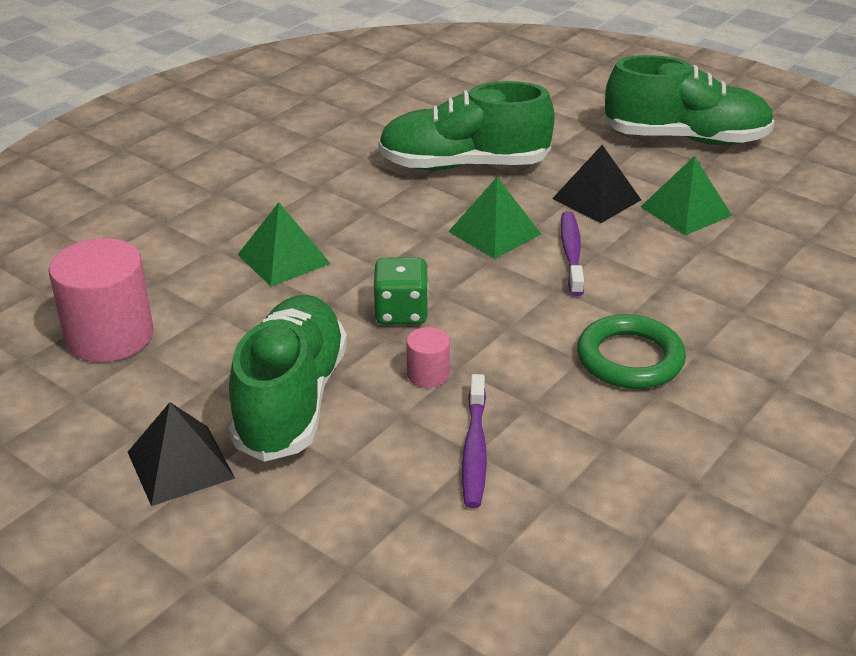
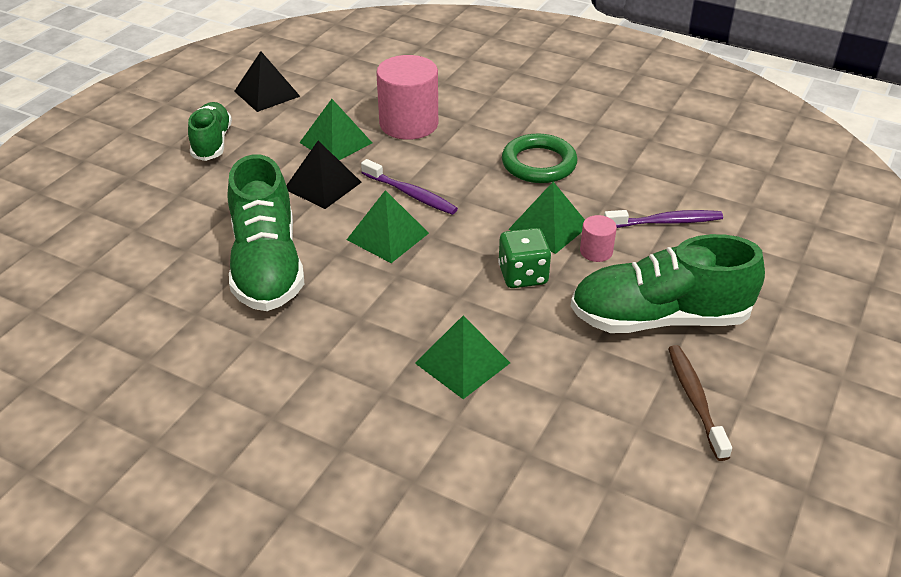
camera: 100 degrees left, 5 degrees up
(110, 336) = (629, 461): pink cylinder -> pink cylinder (409, 124)
(158, 397) = (695, 400): none -> brown toothbrush
(180, 464) = (761, 364): black pyramid -> black pyramid (267, 93)
(486, 345) = (549, 227): none -> green pyramid
(571, 253) = (411, 194): purple toothbrush -> purple toothbrush turned 135 degrees counterclockwise
(686, 139) = (212, 142): green shoe -> green shoe, size x0.60

